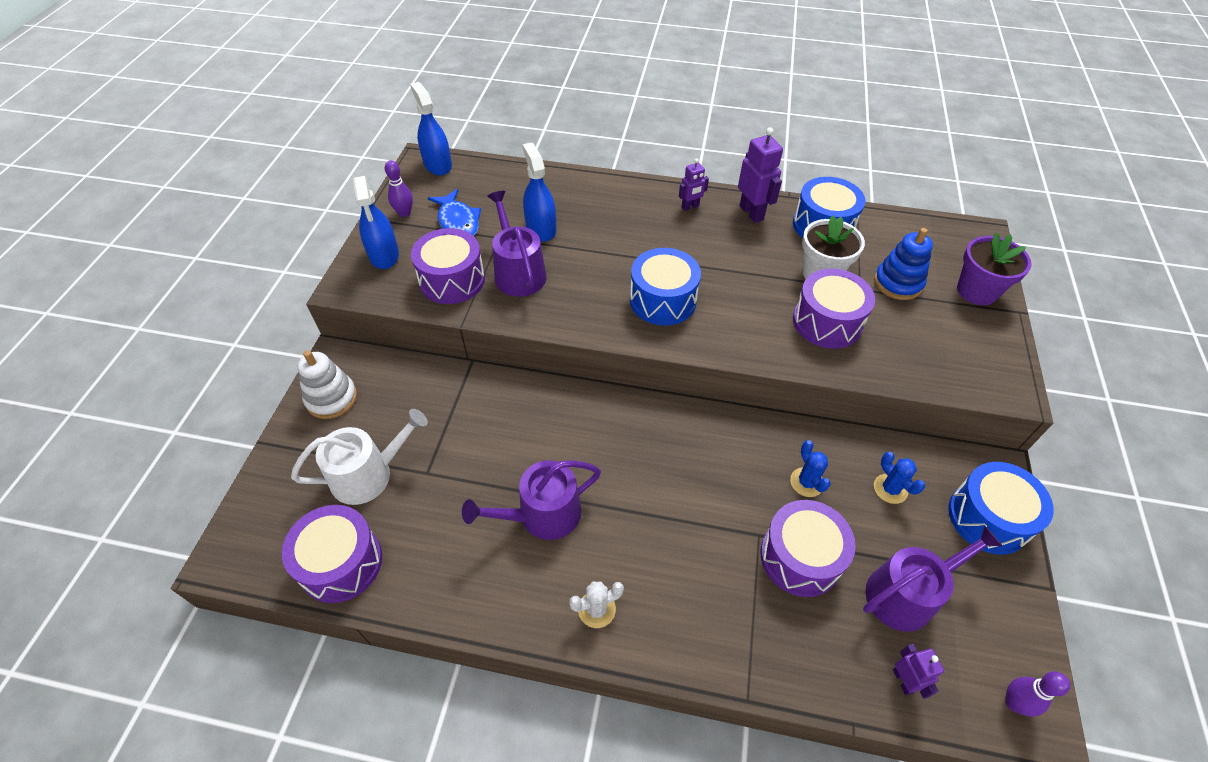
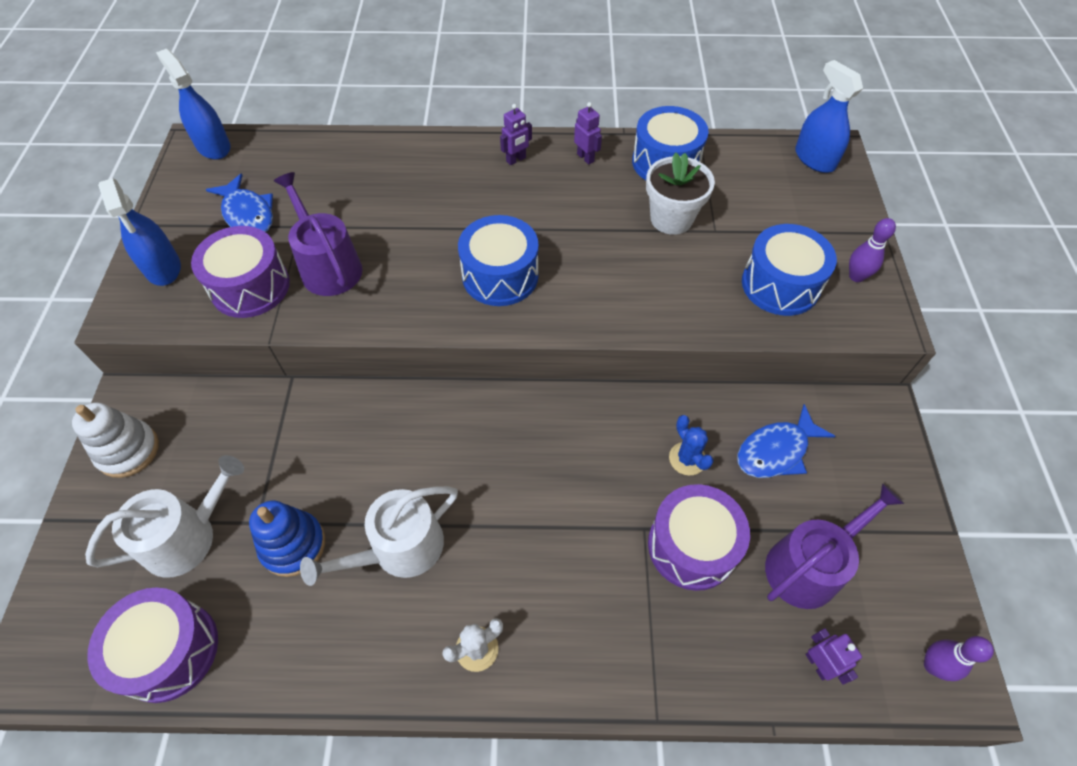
camera: 10 degrees left, 5 degrees up
(404, 213) = (181, 212): purple bowling pin -> purple bowling pin (856, 276)
(541, 228) = (347, 209): blue spray bottle -> blue spray bottle (814, 159)
(542, 515) = (399, 549): purple watering can -> white watering can
(751, 213) = (585, 158): purple robot -> purple robot, size x0.59
(827, 322) = (685, 274): purple drum -> none
(890, 489) = (776, 451): blue cactus -> blue fish
(898, 283) = (754, 218): blue stacking toy -> blue stacking toy (293, 545)
(977, 291) = (838, 215): purple flower pot -> none
(988, 518) = (880, 465): blue drum -> blue drum (780, 285)

